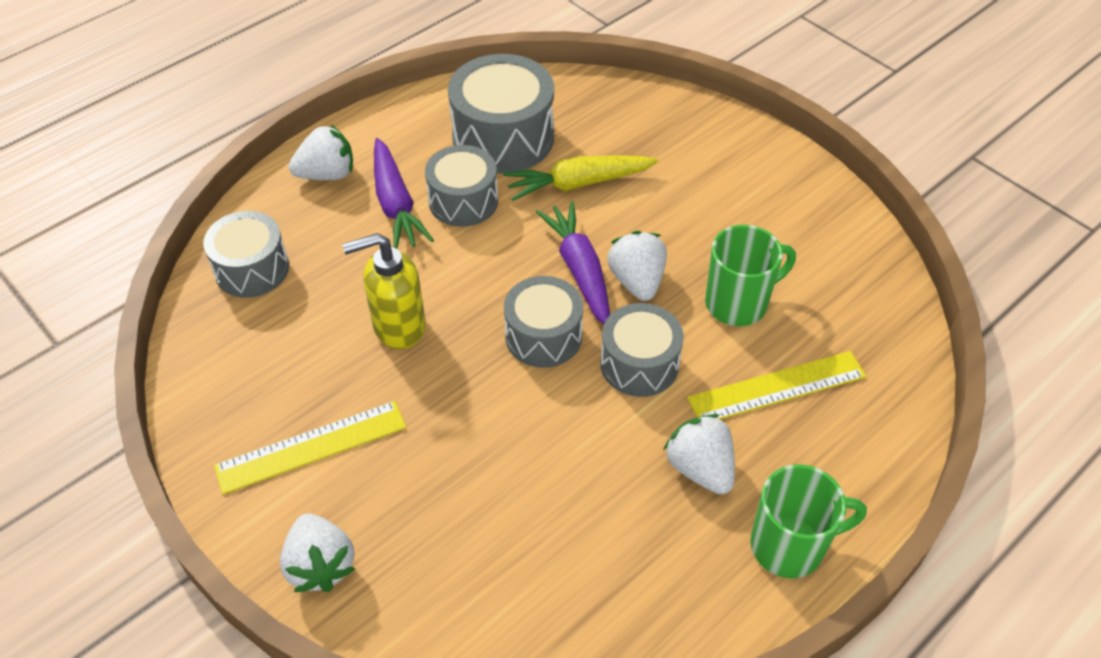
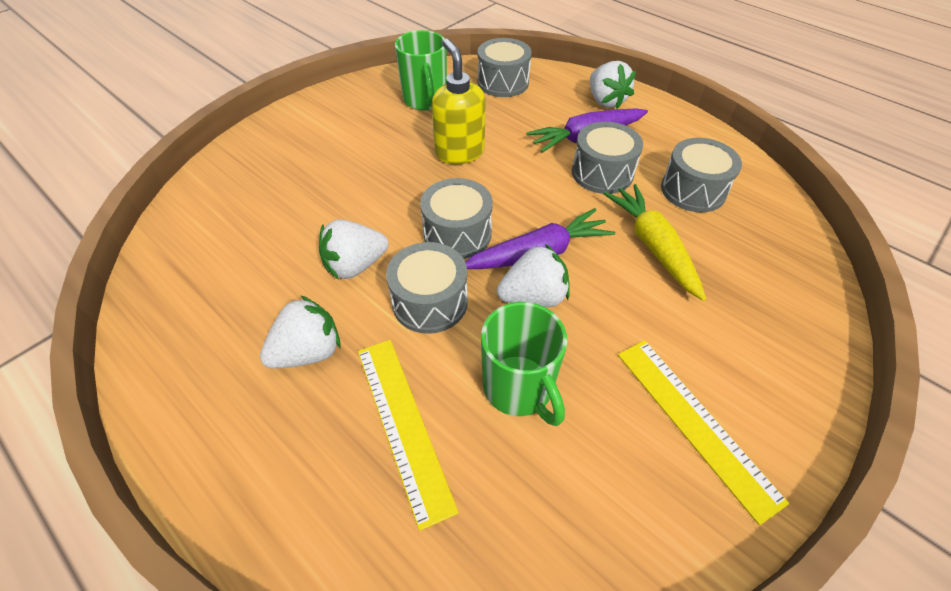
camera: 85 degrees right, 0 degrees up
(311, 447) = (353, 126): yellow ruler -> yellow ruler (695, 423)
(320, 565) = (262, 142): white strawberry -> white strawberry (355, 265)
(503, 137) = (693, 190): grey drum -> grey drum, size x0.65
(789, 546) = (209, 429): green mug -> green mug (425, 100)

